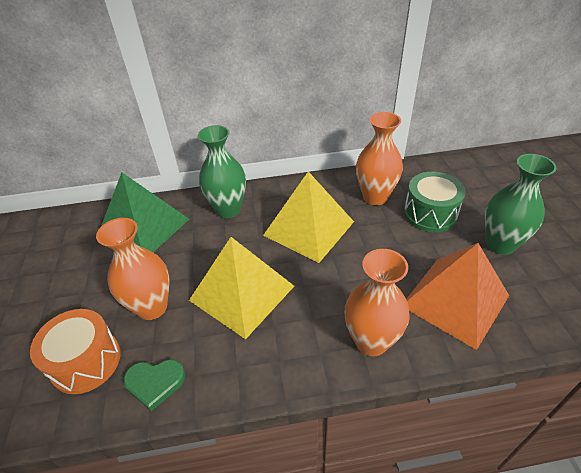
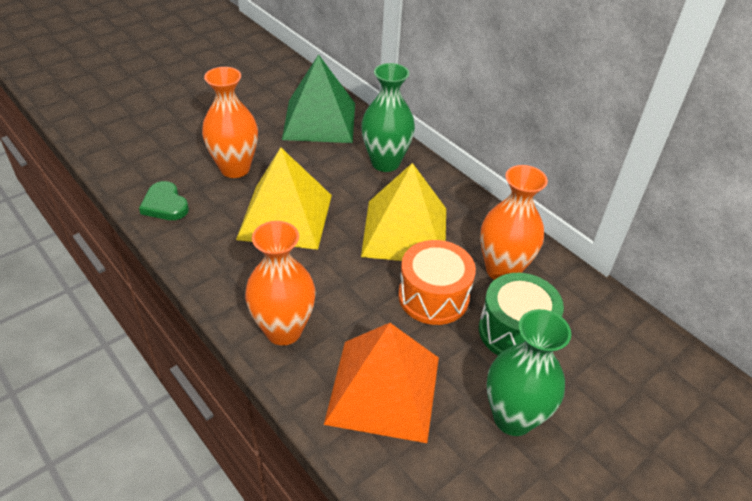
camera: 55 degrees right, 0 degrees up
(86, 361) = (164, 159): orange drum -> orange drum (433, 296)

